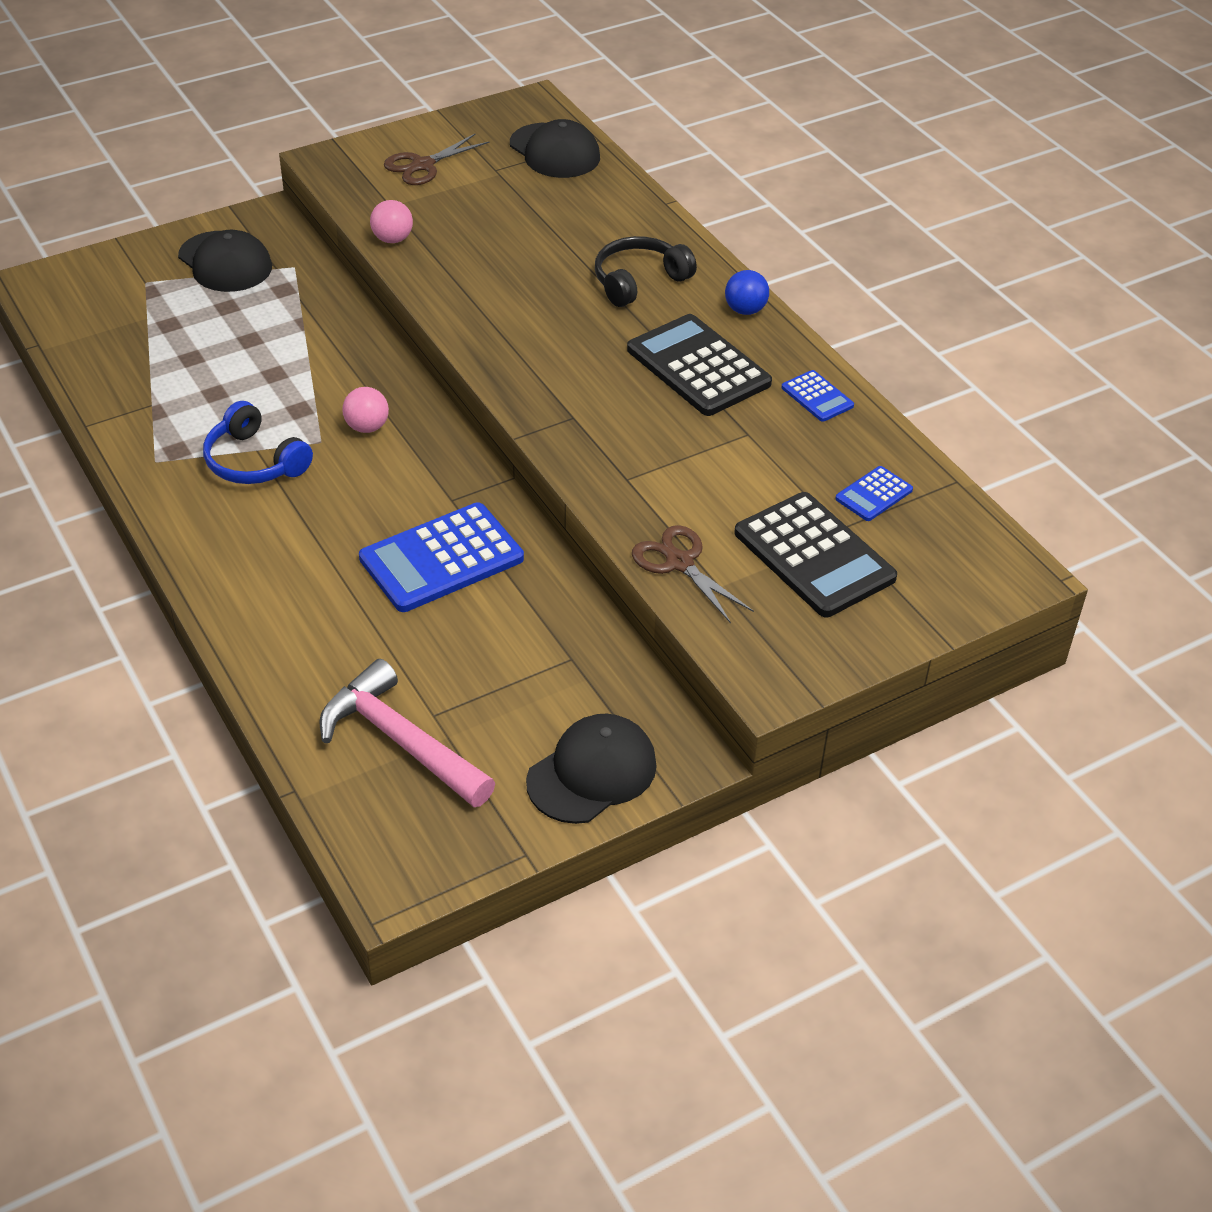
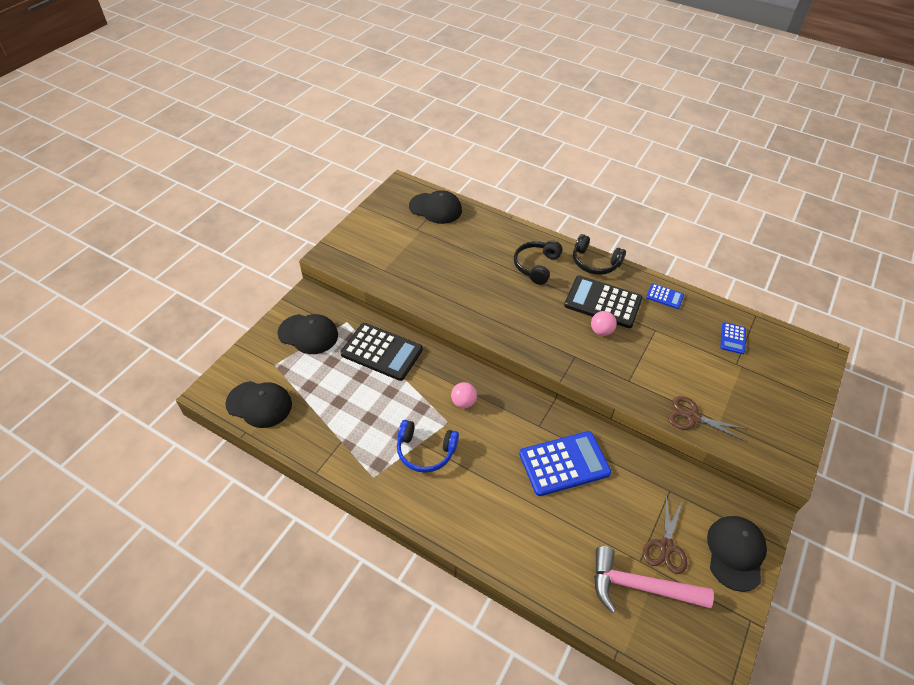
camera: 30 degrees left, 5 degrees up
(84, 320) = (259, 404): none -> black cap
(392, 239) = (402, 289): pink ball -> pink ball (601, 331)
(423, 165) = (379, 240): brown scissors -> brown scissors (666, 546)
(441, 559) = (564, 463): blue calculator -> blue calculator turned 135 degrees counterclockwise
(745, 310) = (594, 262): blue ball -> black headphones
(814, 556) = (740, 384): black calculator -> black calculator (382, 352)

